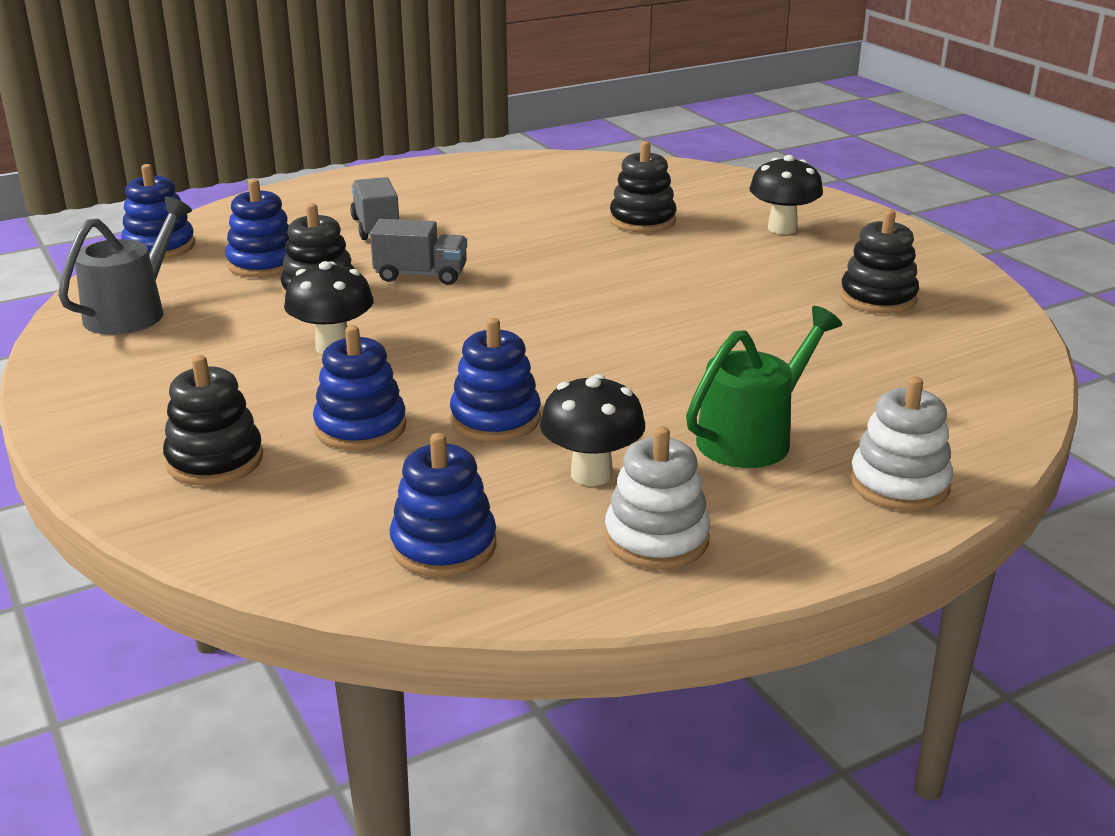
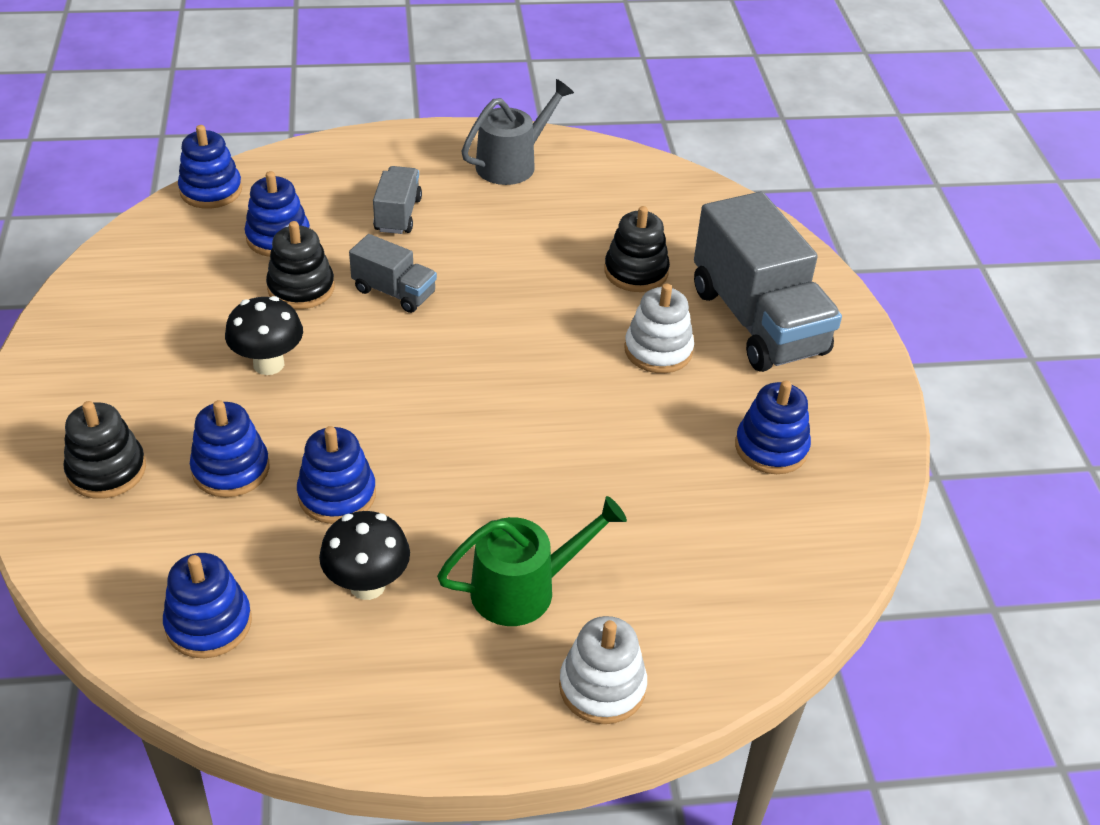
camera: 20 degrees right, 15 degrees up
(131, 312) = (144, 271): grey watering can -> grey watering can (512, 164)
(656, 539) = (366, 675): white stacking toy -> white stacking toy (658, 350)
(782, 228) = (758, 321): black mushroom -> grey truck
(878, 298) = (771, 448): black stacking toy -> blue stacking toy

